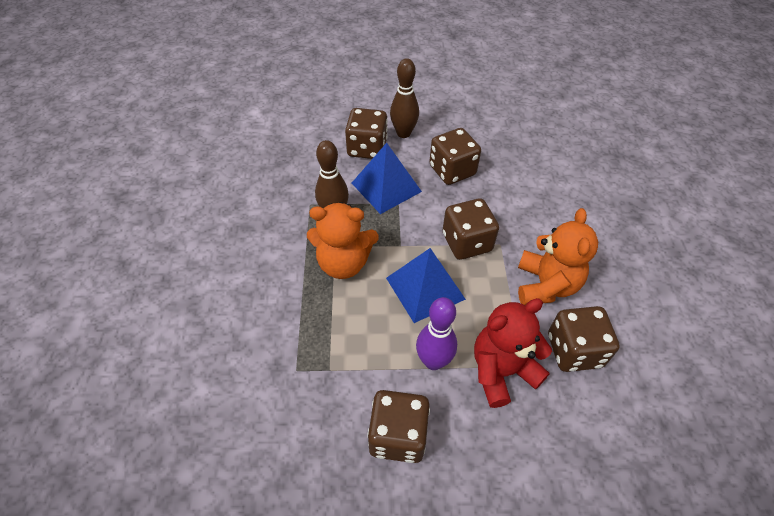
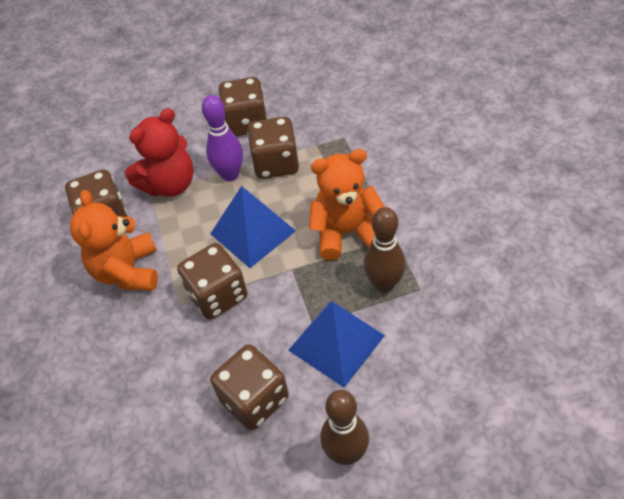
camera: 170 degrees right, 0 degrees up
(367, 148) = (389, 403): brown dice -> brown dice (276, 163)

